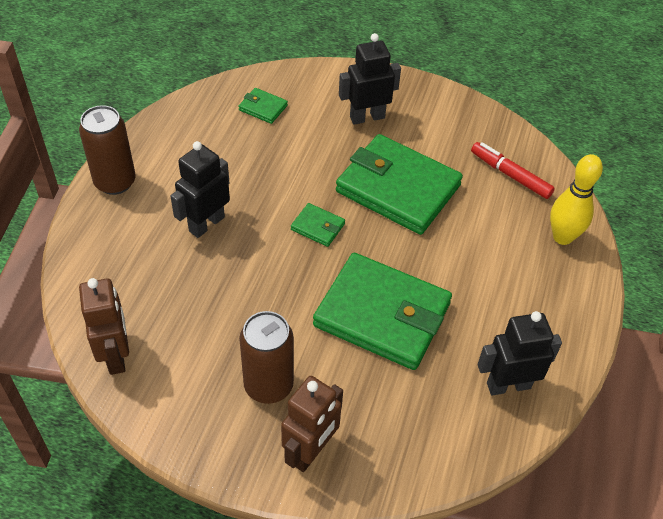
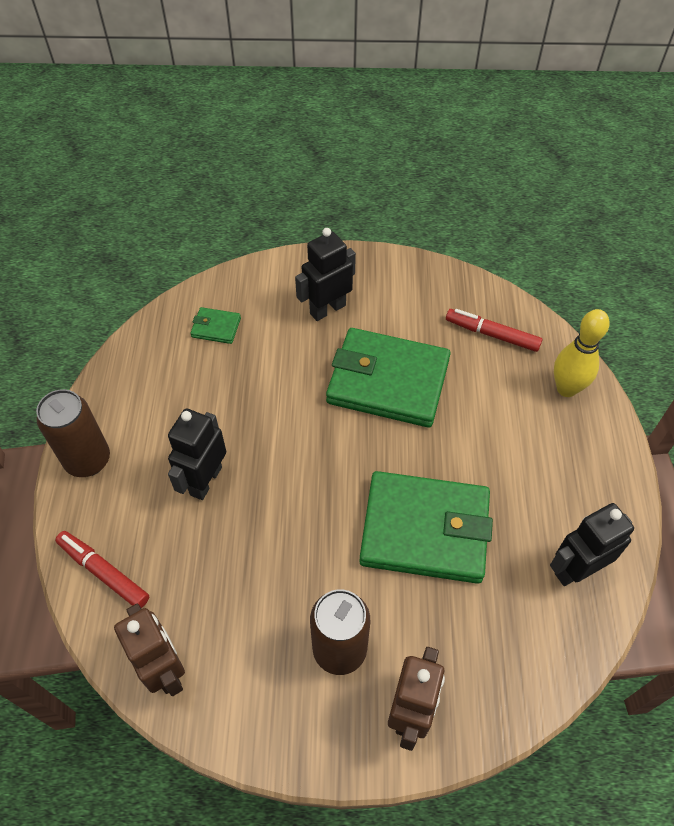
camera: 15 degrees left, 5 degrees up
(95, 269) = (104, 572): none -> red marker
(318, 227) = (323, 449): green wallet -> none

